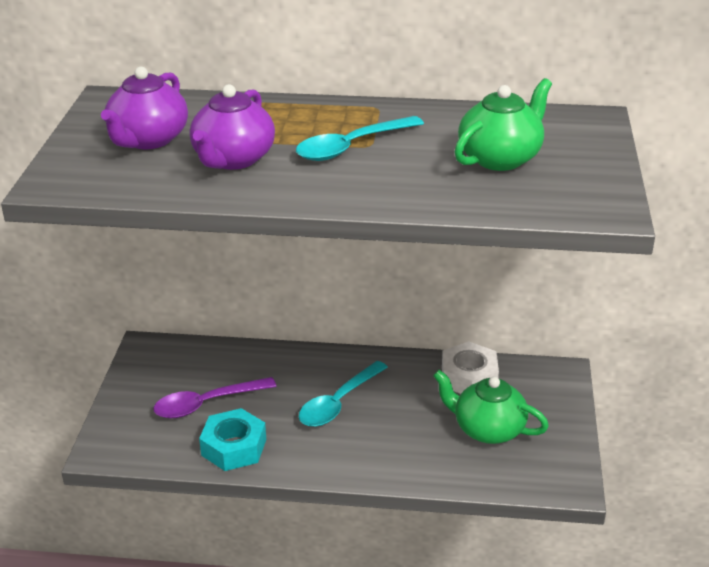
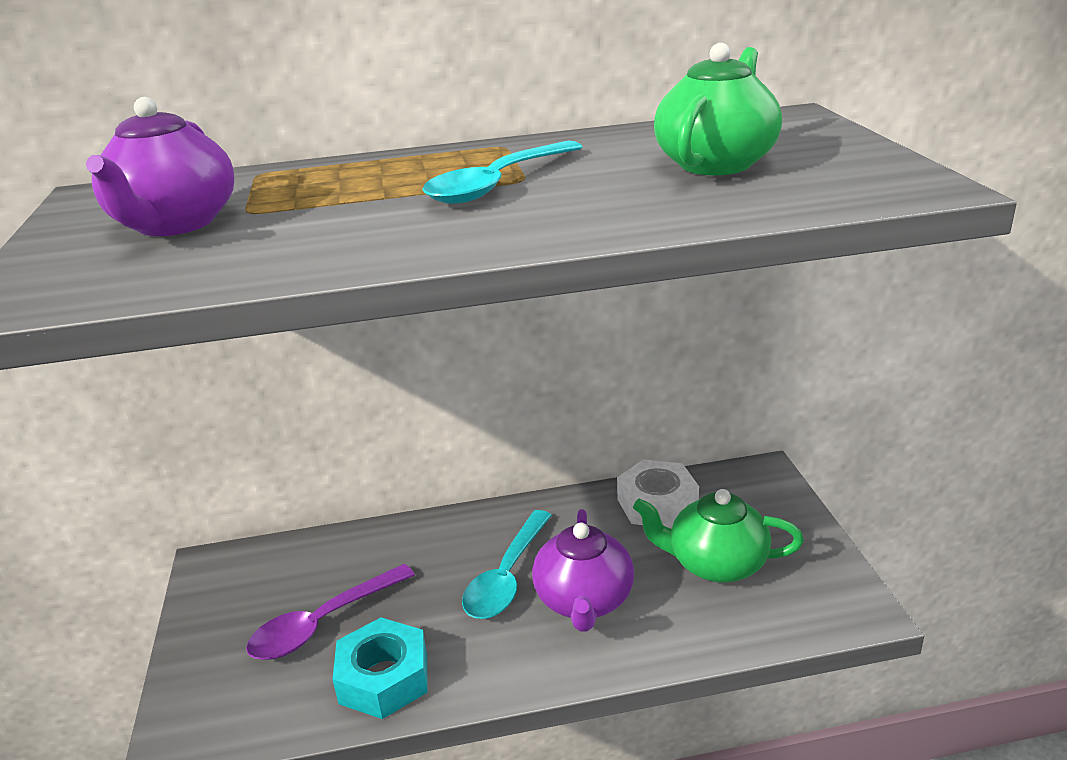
camera: 15 degrees left, 5 degrees down
(233, 159) = (325, 224): purple teapot -> purple teapot (584, 601)

